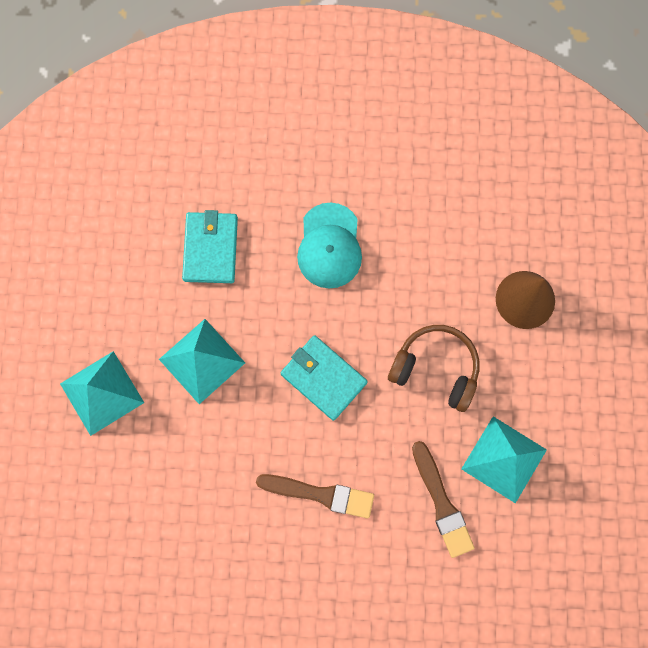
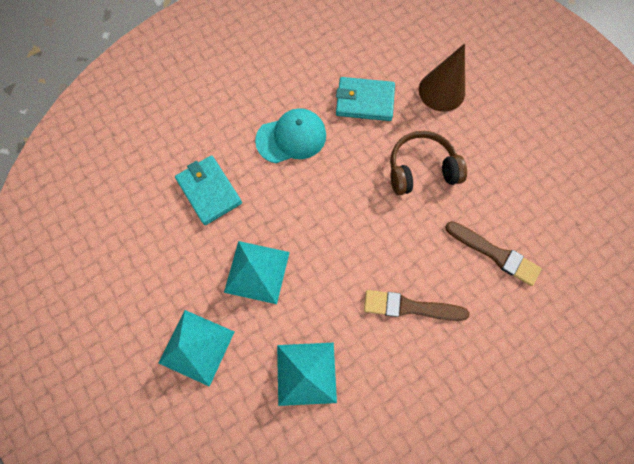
camera: 35 degrees left, 5 degrees down
(320, 494) = (410, 307): brown brush -> brown brush turned 150 degrees counterclockwise
(323, 378) = (351, 225): turquoise wallet -> turquoise wallet (364, 101)
(329, 246) = (291, 137): turquoise cap -> turquoise cap turned 75 degrees counterclockwise
(504, 459) = (510, 196): turquoise pyramid -> turquoise pyramid (306, 373)

